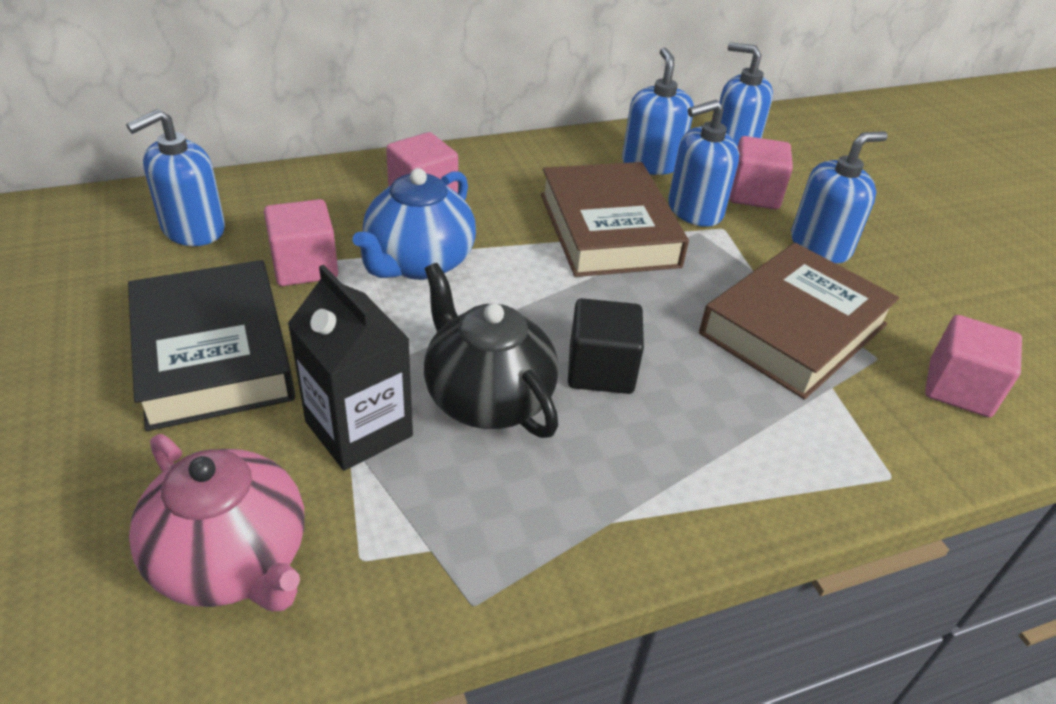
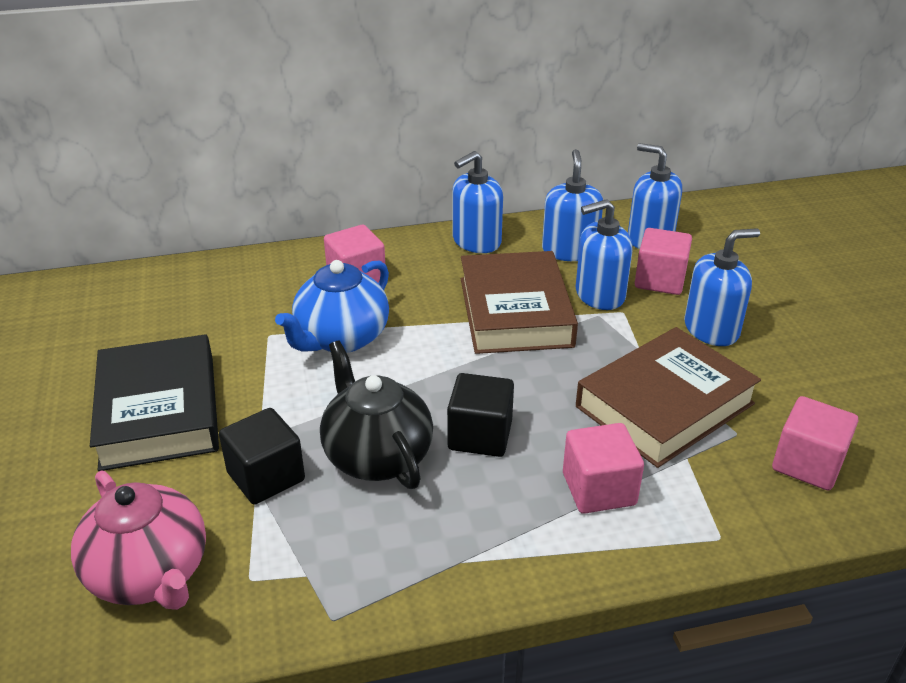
camera: 10 degrees right, 5 degrees down
(193, 229) = (158, 306): blue soap dispenser -> blue soap dispenser (476, 241)
(305, 266) = (244, 340): pink cube -> pink cube (599, 489)
(359, 429) = (266, 476): black carton -> black cube

